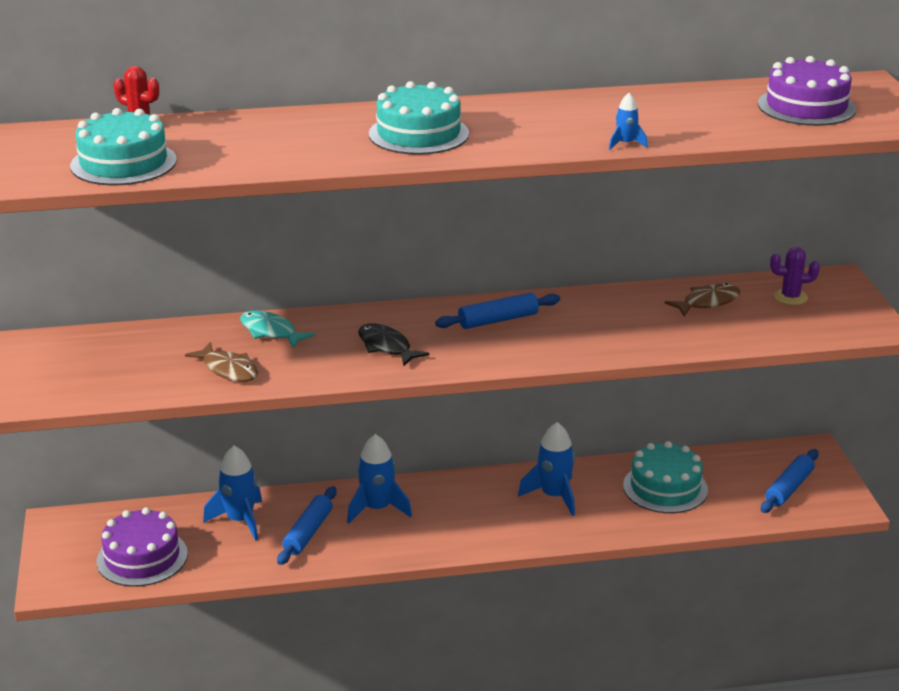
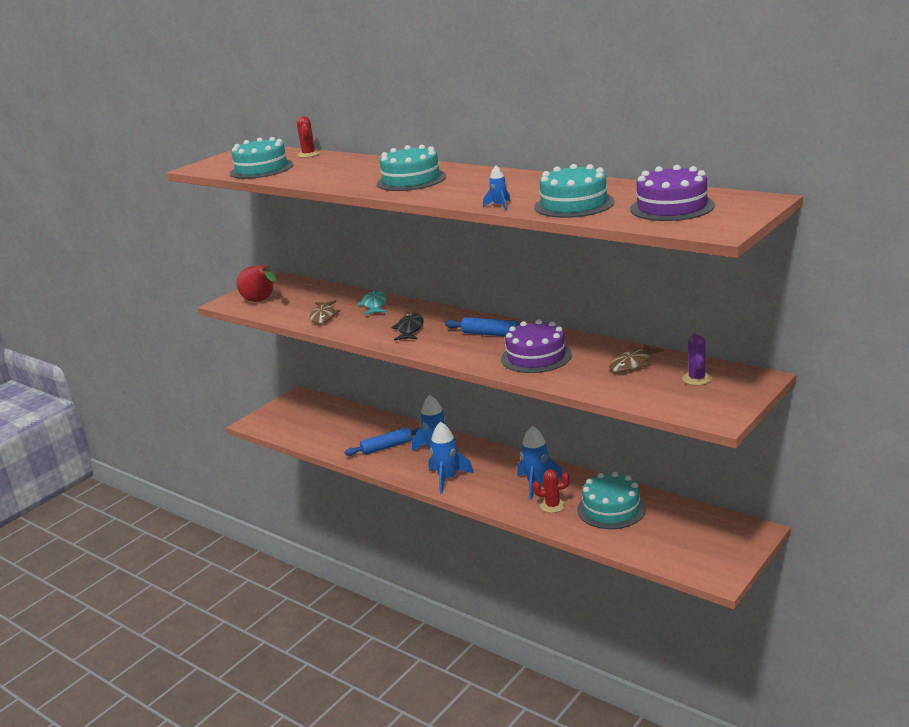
camera: 50 degrees right, 5 degrees down
(79, 380) = (261, 301): none -> red pear
(142, 557) = (304, 426): purple cake -> purple cake (536, 357)
(240, 520) = (368, 427): blue rocket -> blue rocket (448, 478)
(606, 511) = (553, 506): none -> red cactus
(702, 124) = (574, 204): none -> turquoise cake
(707, 302) = (633, 364): brown fish -> brown fish turned 120 degrees clockwise
(789, 488) = (694, 546): blue rolling pin -> none
(790, 297) = (697, 379): purple cactus -> purple cactus turned 45 degrees clockwise

